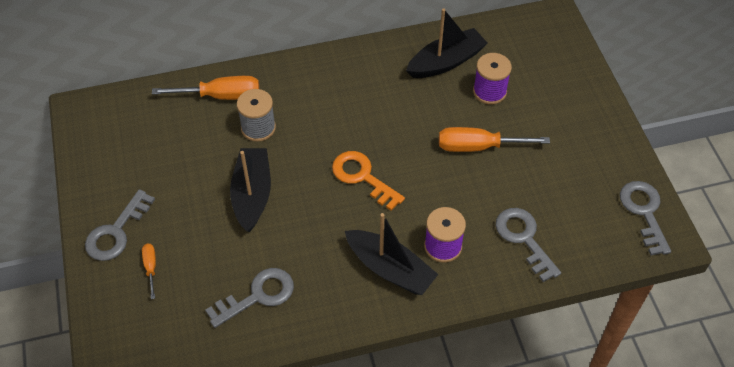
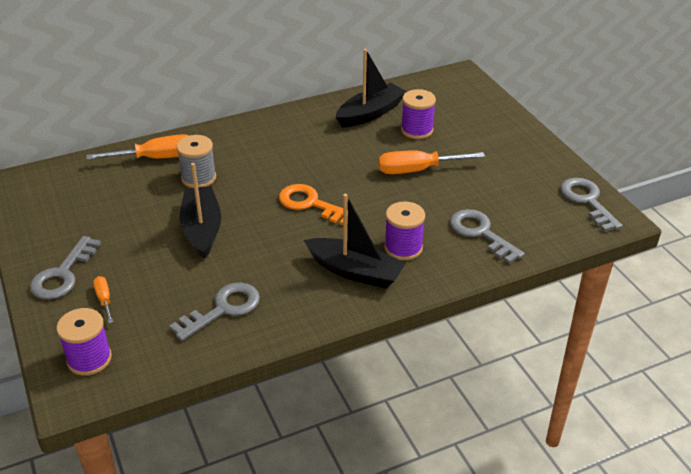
camera: 10 degrees left, 15 degrees down
(130, 335) = (89, 359): none -> purple spool

